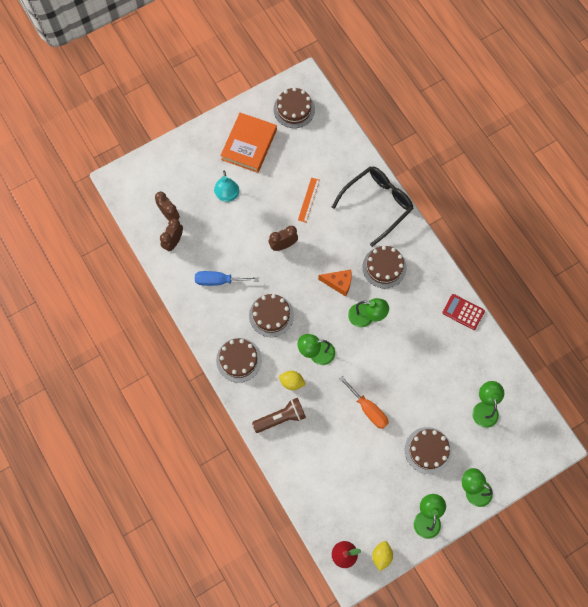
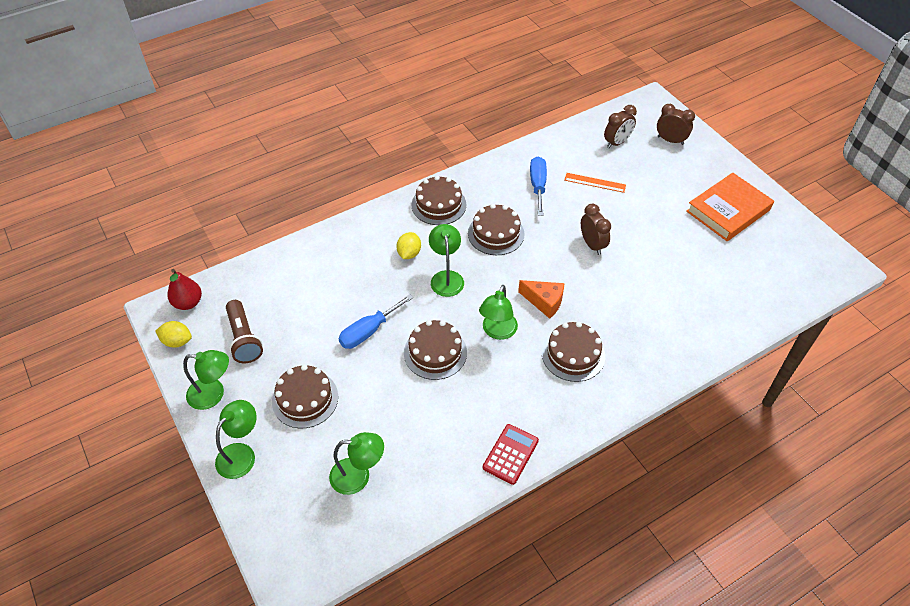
camera: 90 degrees right, 20 degrees down
(173, 242) = (583, 147): brown clock -> brown clock (670, 140)
(227, 196) = (651, 191): turquoise lamp -> none
(249, 144) = (728, 211): orange book -> orange book turned 60 degrees counterclockwise
(281, 418) = (365, 243): brown flashlight -> brown flashlight (244, 339)
(294, 109) = (795, 255): brown cake -> brown cake (435, 352)
(308, 200) = (661, 271): orange ruler -> orange ruler (595, 182)
(338, 283) = (544, 302): orange cheese -> orange cheese turned 75 degrees counterclockwise
(368, 409) = (368, 331): orange screwdriver -> blue screwdriver
(377, 204) = (670, 348): black glasses -> none

